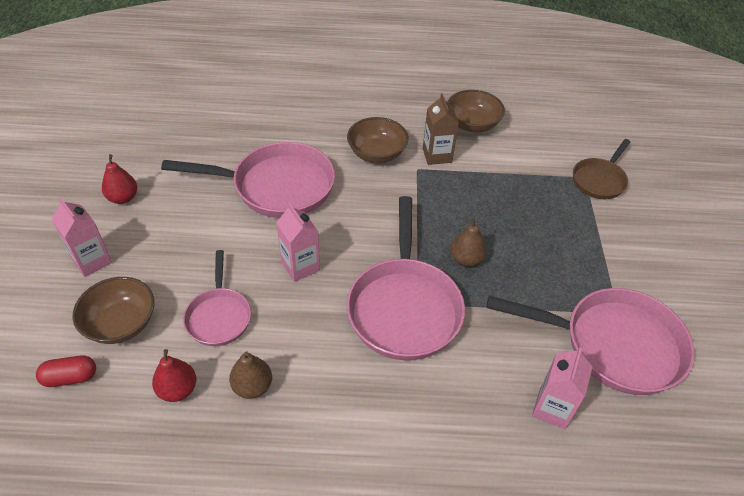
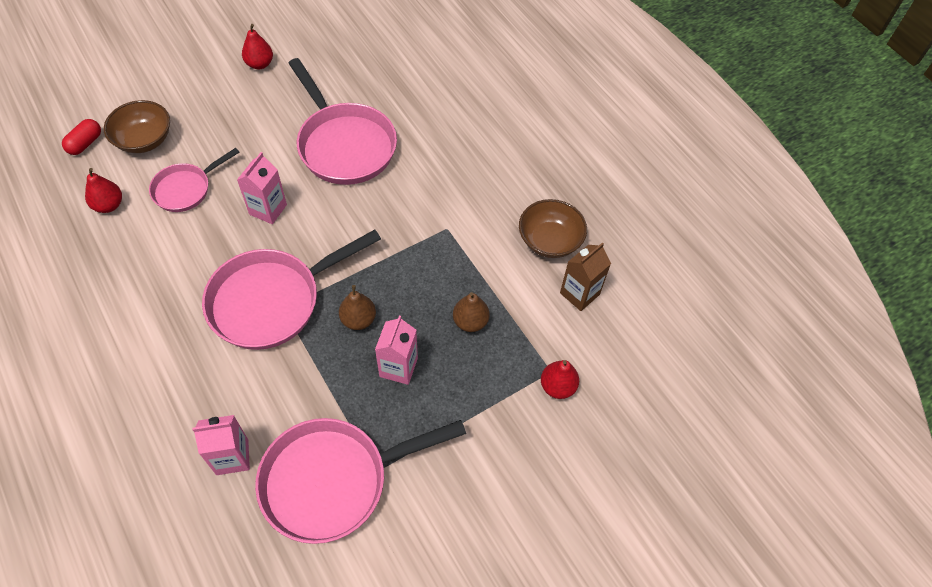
camera: 55 degrees right, 10 degrees up
(70, 377) = (85, 143): red capsule -> red capsule turned 75 degrees clockwise
(92, 261) = (188, 88): pink carton -> pink carton (398, 367)
(252, 386) = (136, 245): brown pear -> brown pear (470, 322)
(377, 153) = (442, 189): brown bowl -> none
(437, 155) = (478, 234): brown carton -> brown carton (579, 293)
(599, 180) = (557, 386): brown pan -> red pear
(613, 345) = (334, 480): pink pan -> pink pan turned 90 degrees clockwise

